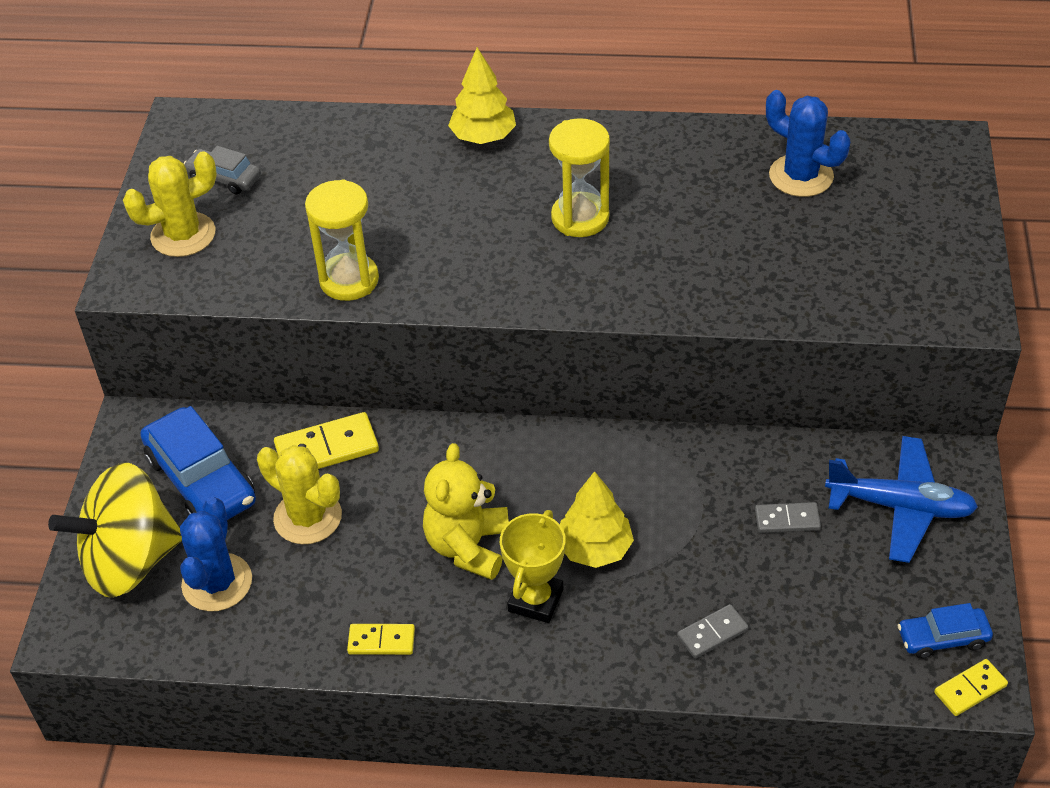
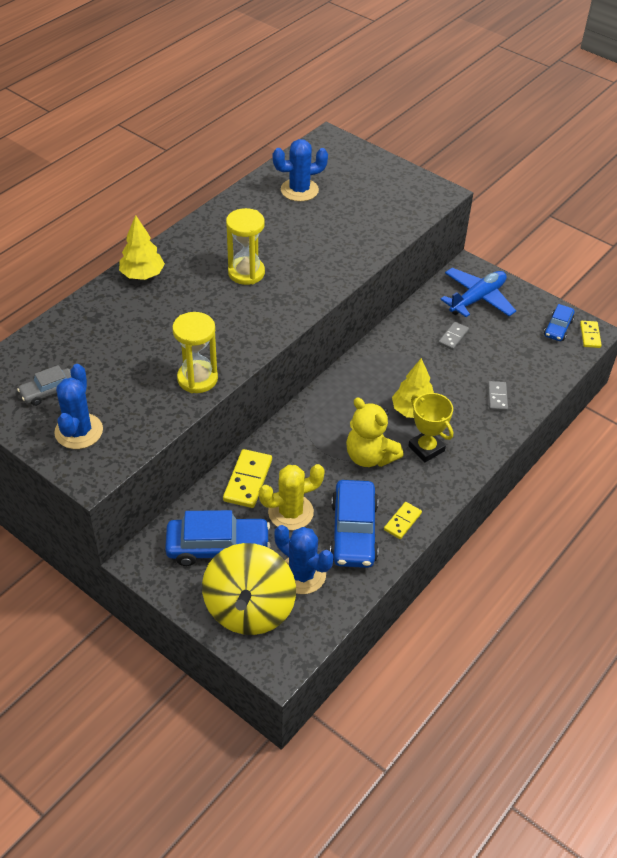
camera: 60 degrees left, 0 degrees up
(183, 235) = (79, 431): yellow cactus -> blue cactus
(324, 598) = (353, 532): none -> blue car

